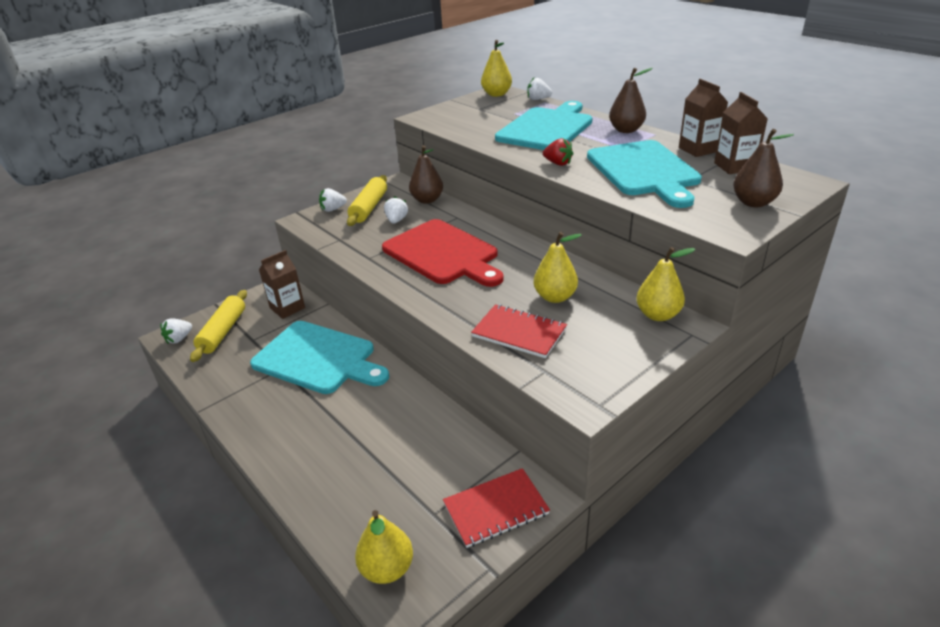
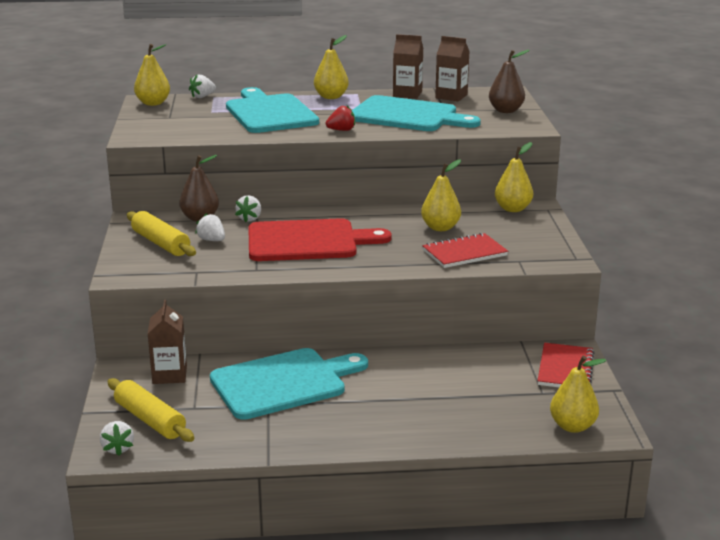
camera: 55 degrees left, 10 degrees down
(333, 209) = (128, 258): white strawberry -> white strawberry (250, 219)
(626, 130) = (331, 97): brown pear -> yellow pear

